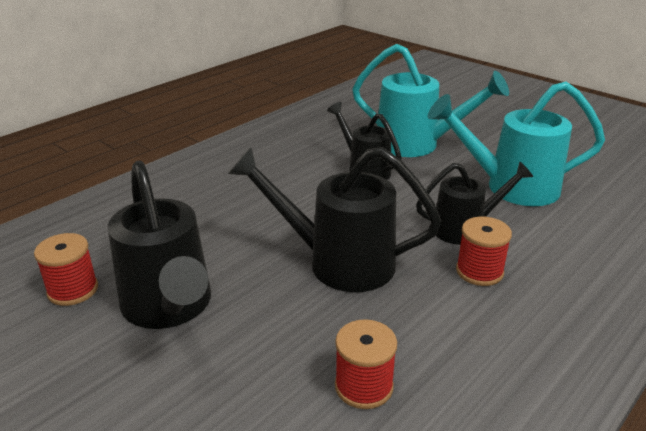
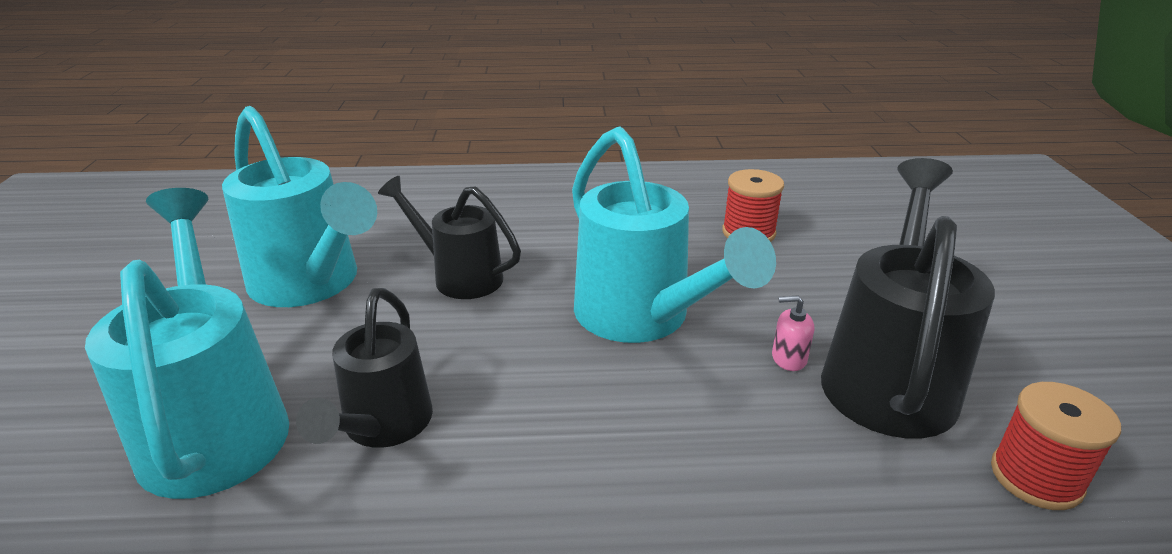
camera: 135 degrees left, 0 degrees up
(234, 285) = (788, 358): none -> pink soap dispenser
(338, 262) = (641, 318): black watering can -> turquoise watering can
(479, 271) = (530, 243): red spool -> none

